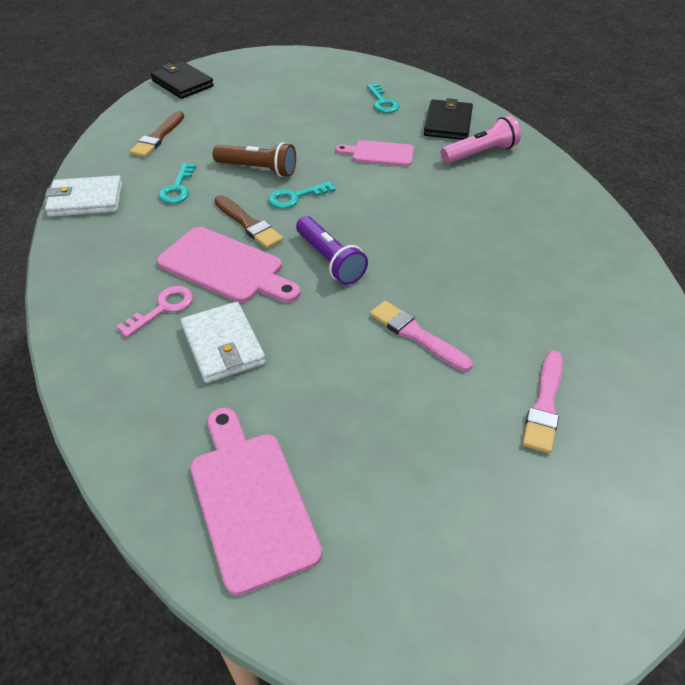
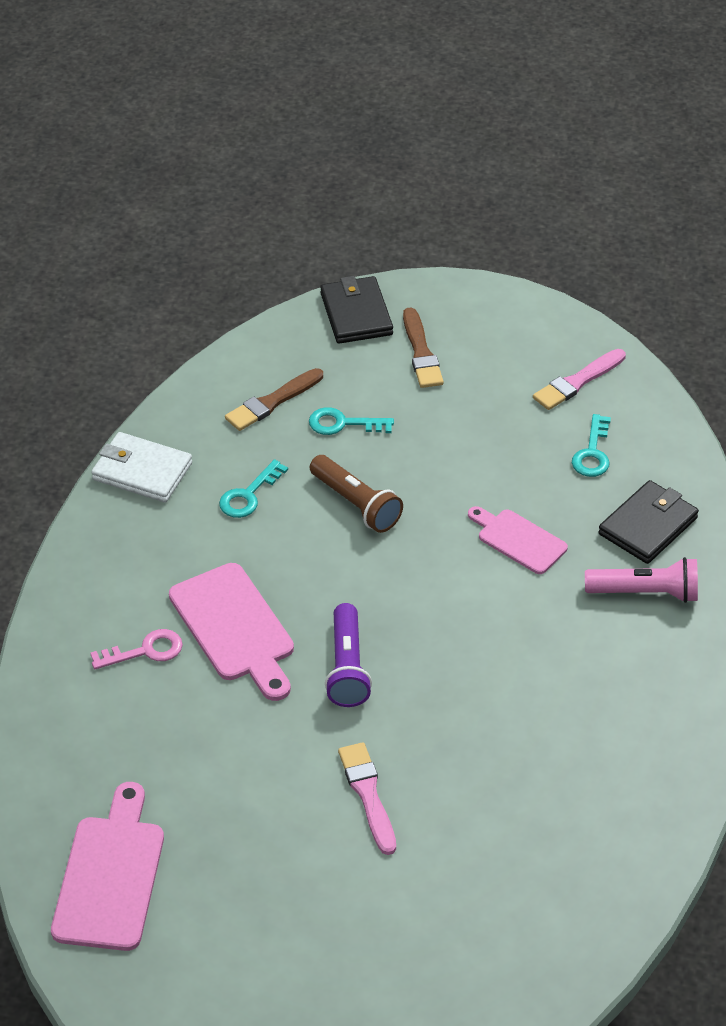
camera: 30 degrees right, 0 degrees up
(223, 345) = (177, 719): white wallet -> none
(248, 224) = (294, 581): brown brush -> brown brush (421, 352)
(295, 197) = (370, 565): turquoise key -> turquoise key (343, 424)
(544, 404) = (430, 921): pink brush -> pink brush (577, 382)

